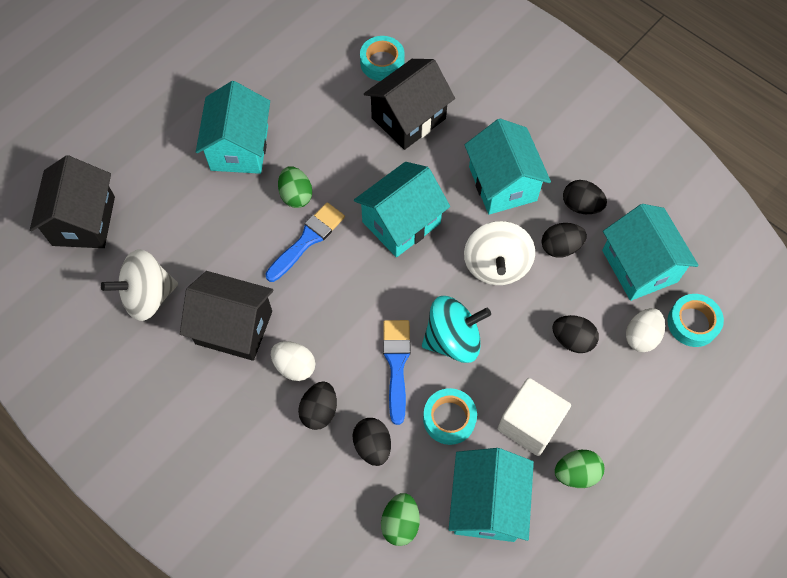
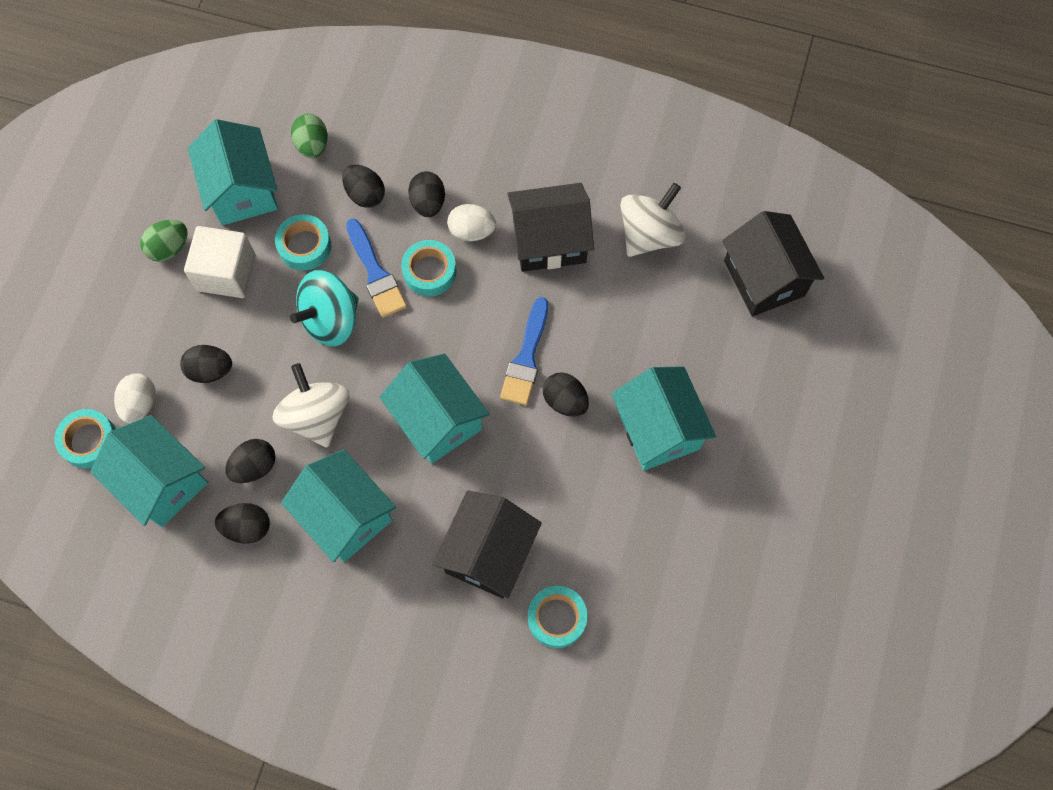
camera: 155 degrees right, 5 degrees up
(296, 195) = (565, 401): green egg -> black egg
(349, 345) = (429, 271): none -> turquoise tape
(401, 222) = (437, 420): turquoise house -> turquoise house turned 60 degrees counterclockwise

